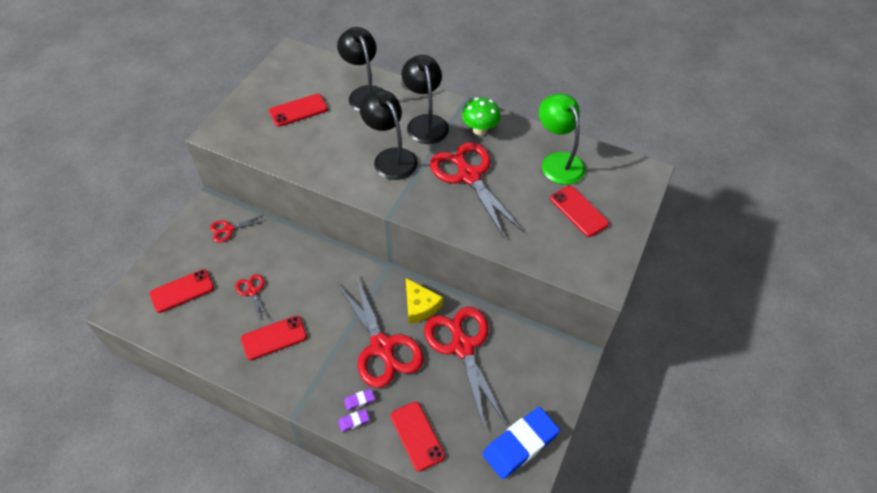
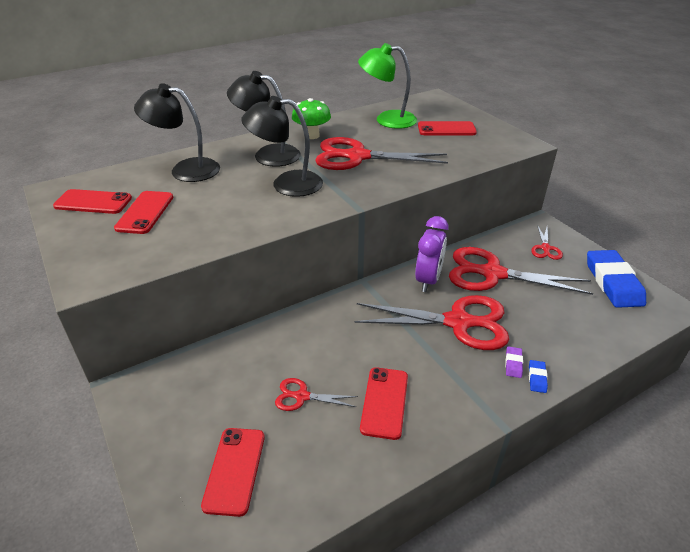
camera: 55 degrees left, 15 degrees down
(228, 229) = (187, 383): red scissors -> red scissors (545, 248)
(354, 421) = (537, 378): purple eraser -> blue eraser
(417, 436) = (576, 339): red phone -> red phone (93, 202)
(420, 306) = (428, 280): yellow cheese -> purple clock

